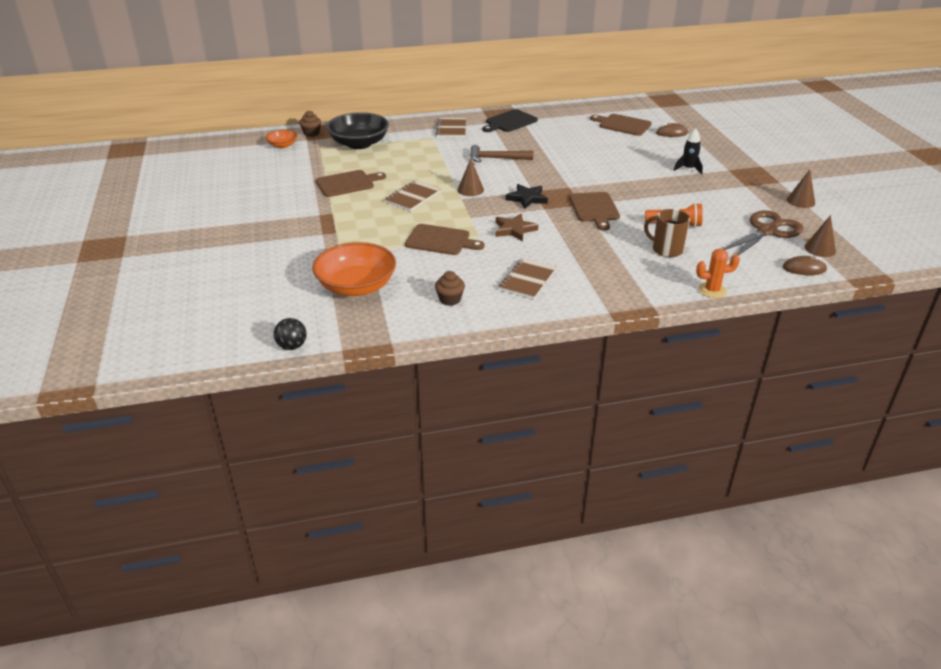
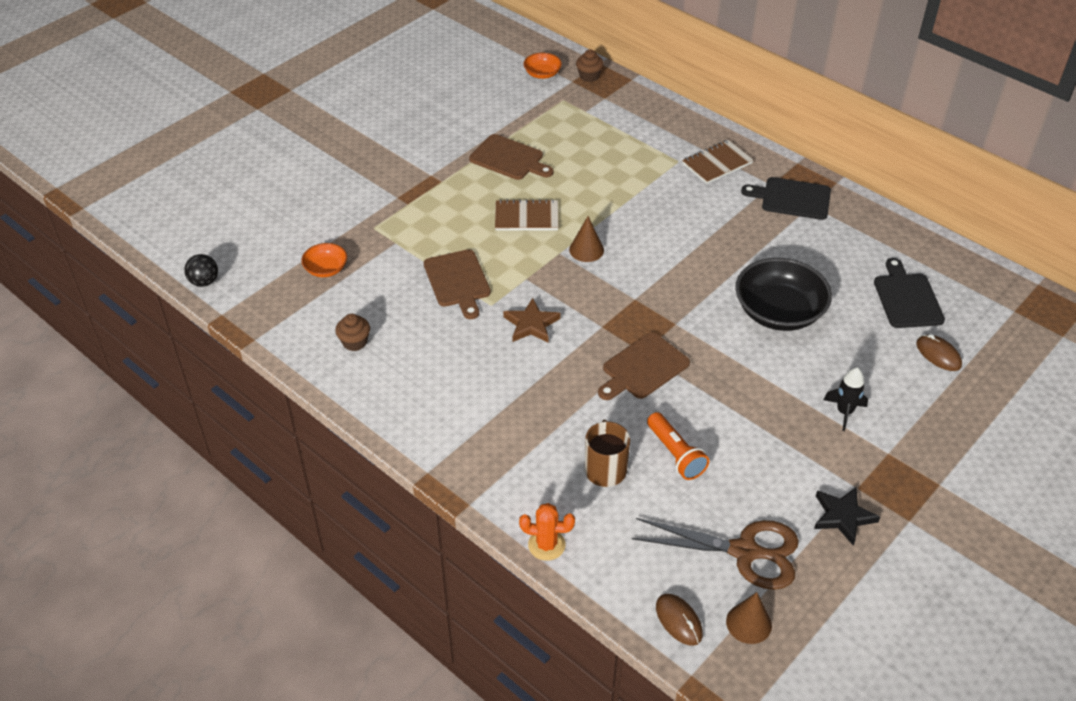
camera: 55 degrees right, 10 degrees up
(356, 286) = (326, 269): orange bowl -> orange bowl, size x0.50
(359, 144) = (603, 119): black bowl -> black bowl (779, 312)
(496, 158) = (682, 234): brown hammer -> none
(527, 198) = (611, 302): black star -> black star (843, 516)
(527, 280) = (437, 381): brown notebook -> none
(622, 125) = (907, 298): brown cutting board -> black cutting board
(712, 290) = (546, 545): orange cactus -> orange cactus turned 45 degrees counterclockwise
(801, 201) = (872, 562): brown cone -> none

